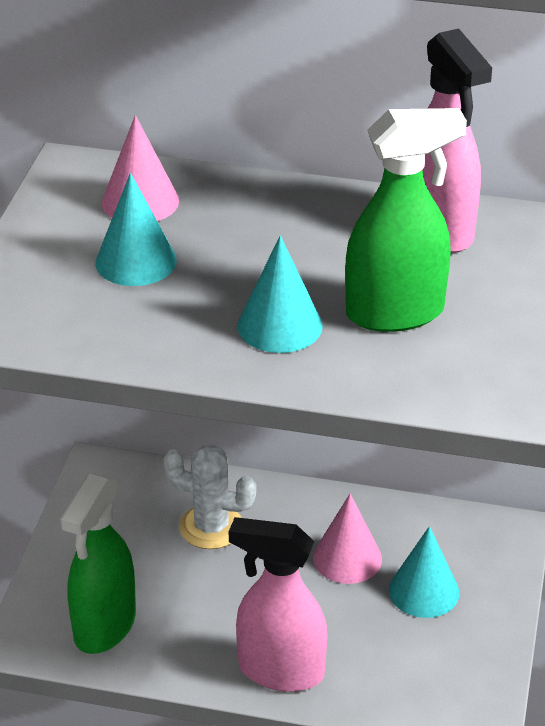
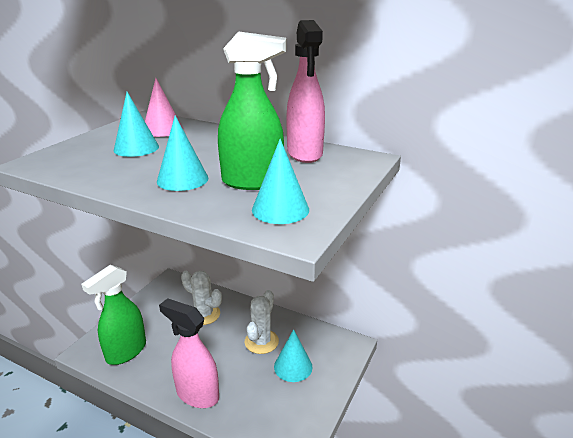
camera: 15 degrees right, 10 degrees down
(347, 558) = (261, 341): pink cone -> white cactus
(471, 363) = (280, 209): none -> turquoise cone

